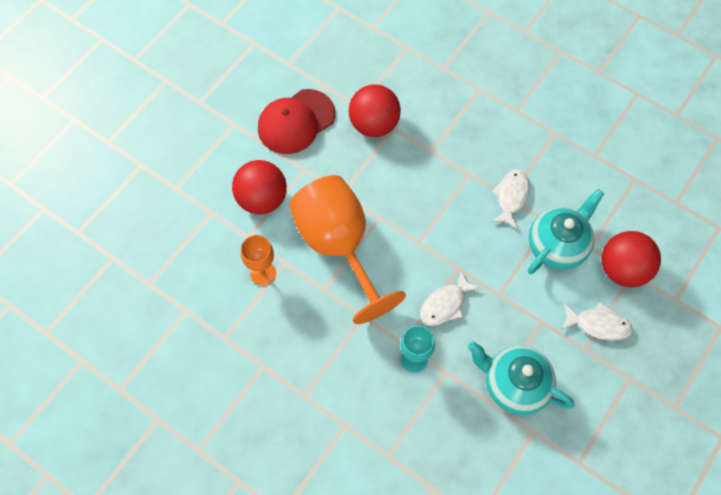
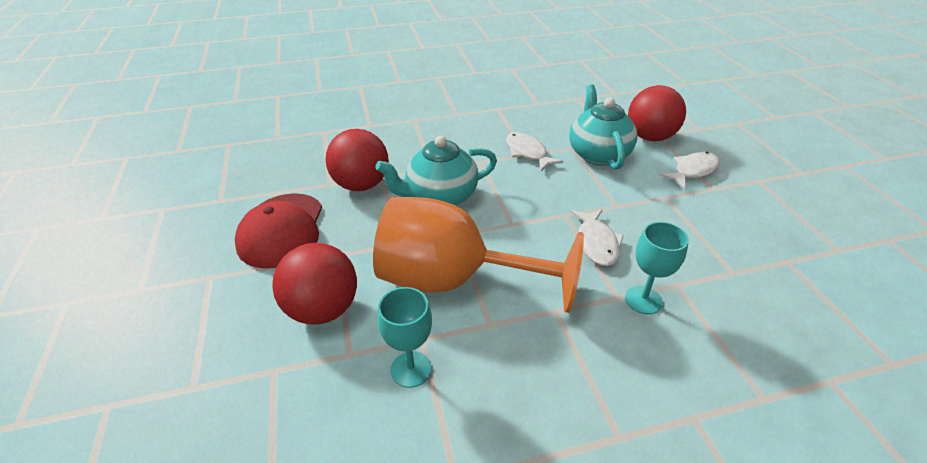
camera: 50 degrees left, 25 degrees down
(263, 273) = (411, 369): orange goblet -> turquoise goblet
(514, 384) = (724, 246): turquoise teapot -> turquoise teapot (440, 196)

